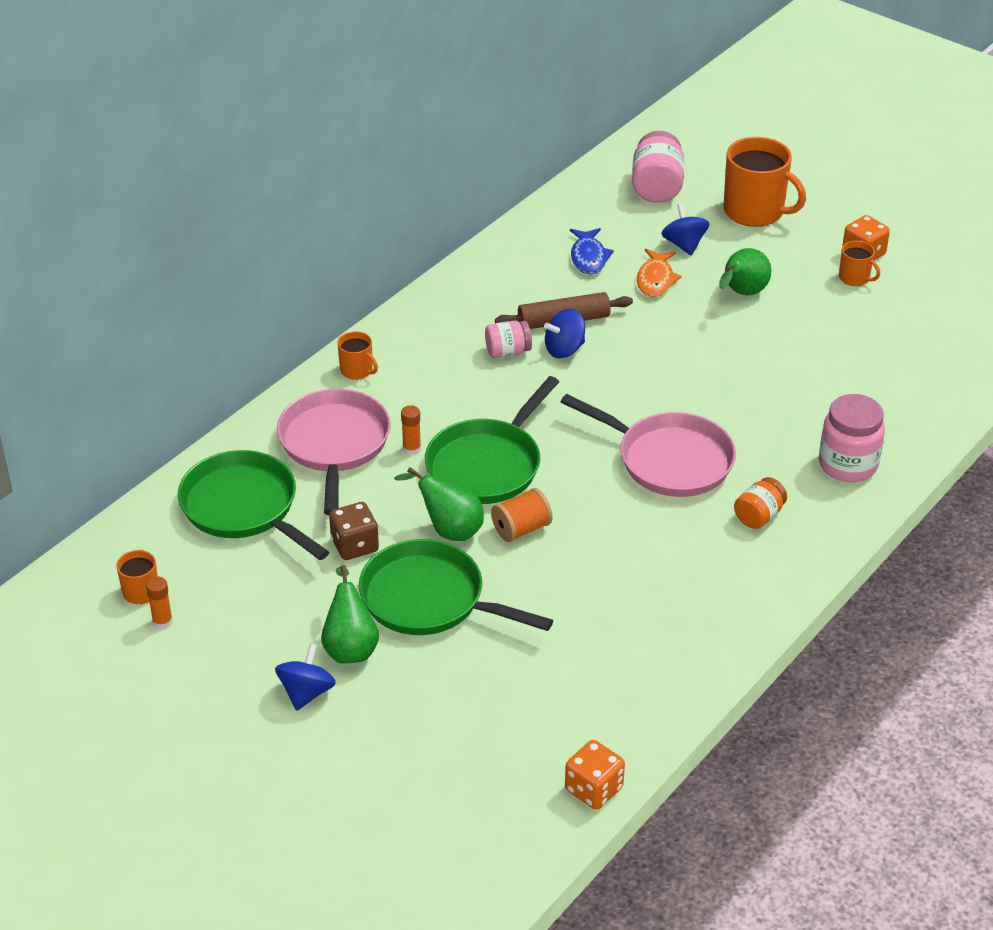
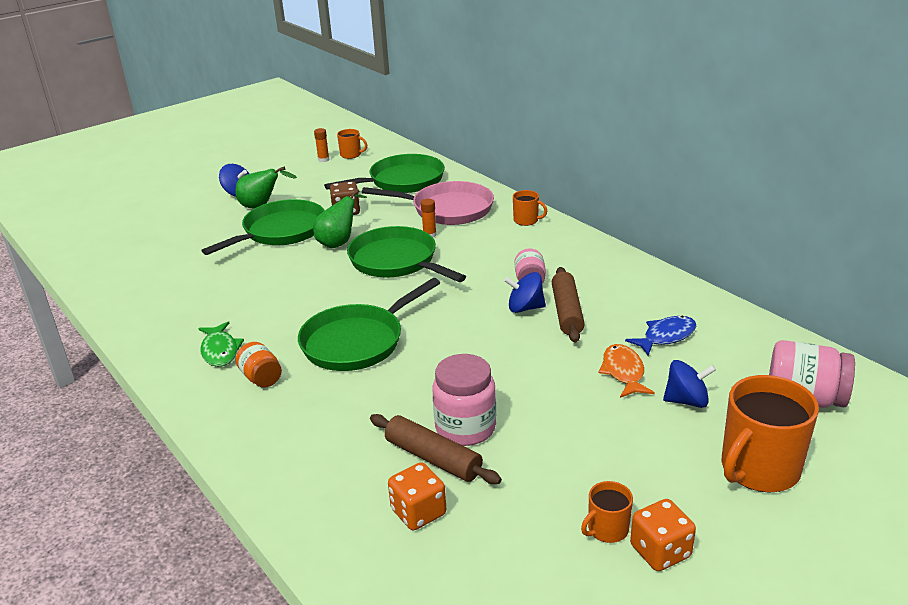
camera: 105 degrees right, 10 degrees down
(357, 370) = (526, 220): orange mug -> orange mug turned 120 degrees counterclockwise
(521, 529) = (321, 268): orange spool -> none
(564, 349) = (525, 308): blue spinning top -> blue spinning top turned 75 degrees counterclockwise
(588, 257) = (666, 337): blue fish -> blue fish turned 135 degrees clockwise
(593, 789) = (80, 271): orange dice -> orange dice (418, 512)
(655, 279) = (623, 372): orange fish -> orange fish turned 60 degrees clockwise
(668, 460) = (357, 341): pink pan -> green pan
(725, 565) = (220, 351): none -> green fish
(741, 294) = (589, 427): green pear -> none
(821, 375) = (433, 458): none -> brown rolling pin
(848, 465) = (291, 446): pink jar -> pink jar (465, 428)

